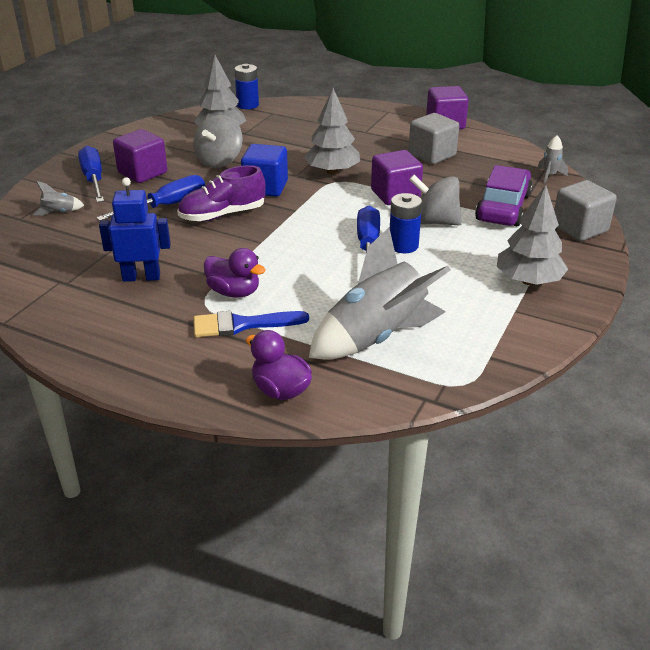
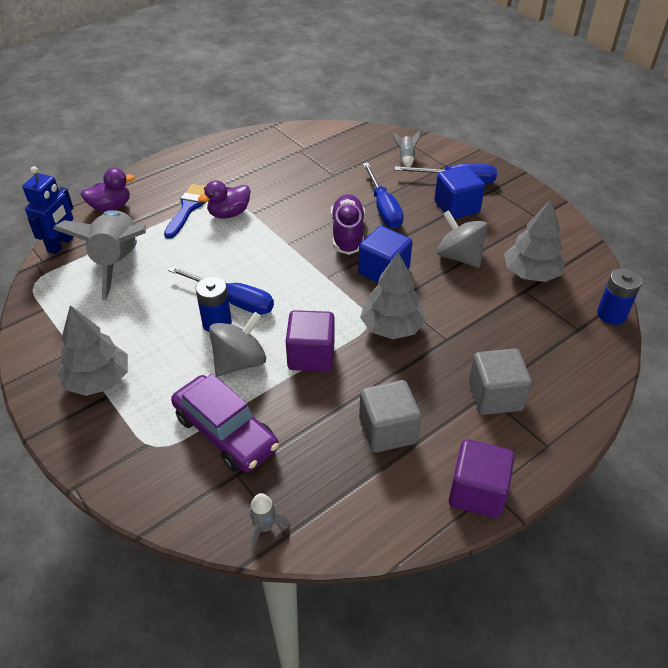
camera: 115 degrees right, 10 degrees up
(141, 277) = (282, 179): blue robot -> blue robot (61, 244)
(143, 173) = (456, 207): purple cube -> blue cube
(579, 228) = (137, 477): grey cube -> grey cube (495, 396)

